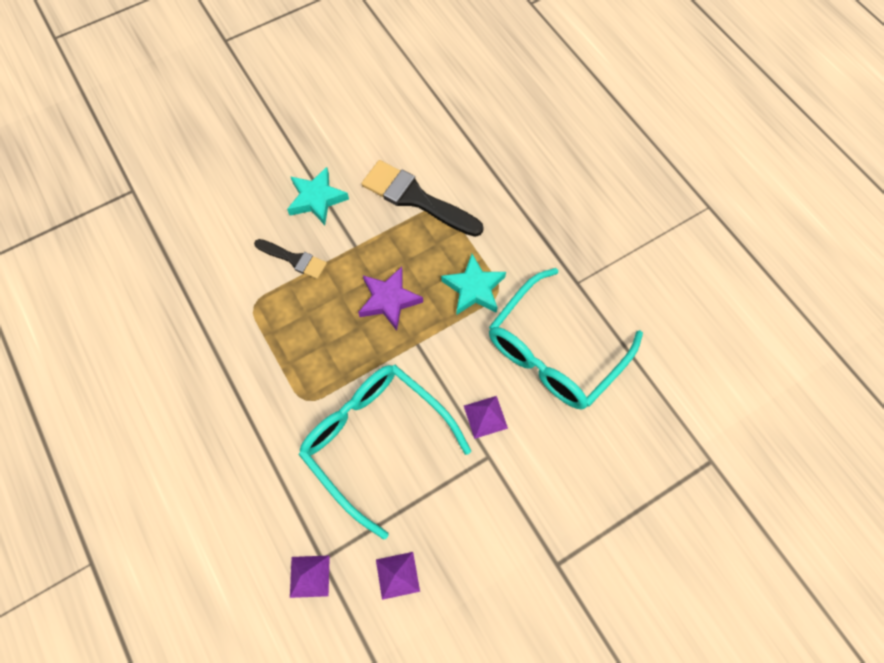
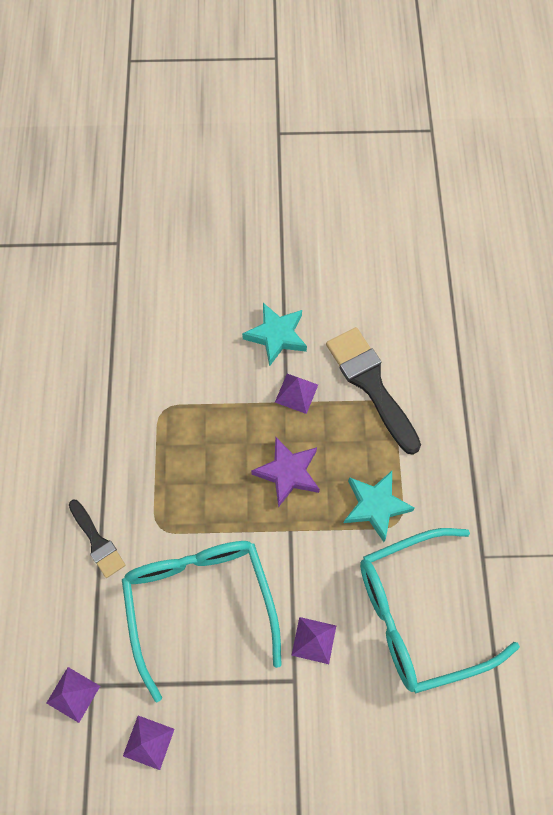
camera: 30 degrees right, 0 degrees up
(294, 259) = (223, 385): black brush -> black brush (97, 541)
(360, 235) = (296, 393): none -> purple pyramid

